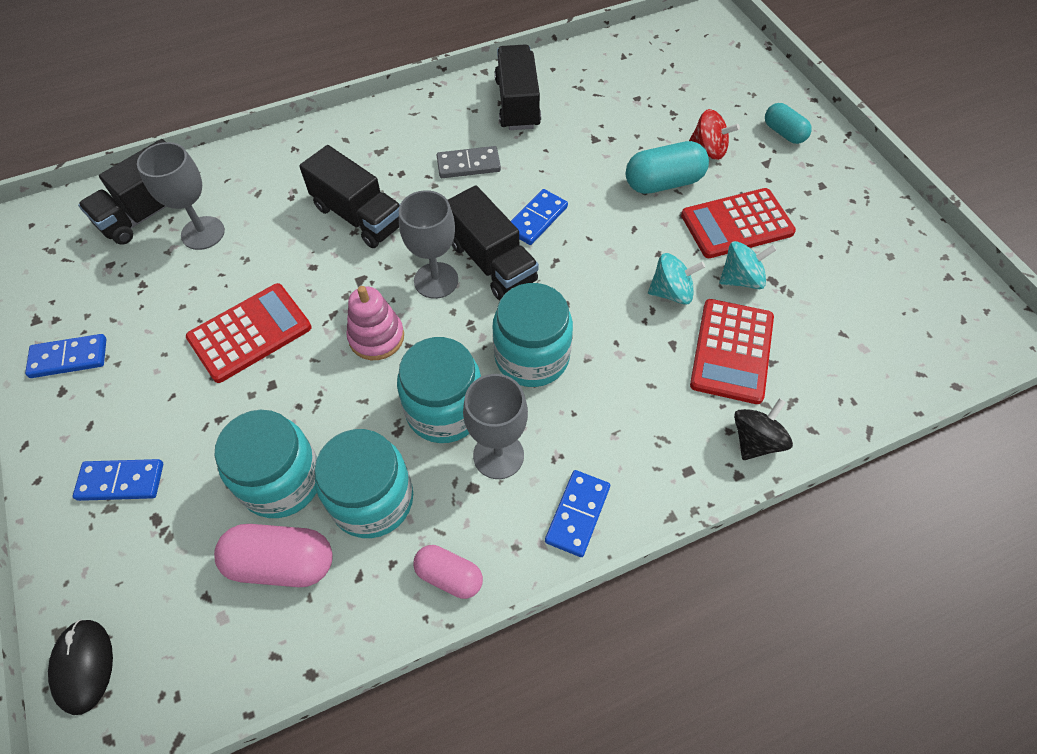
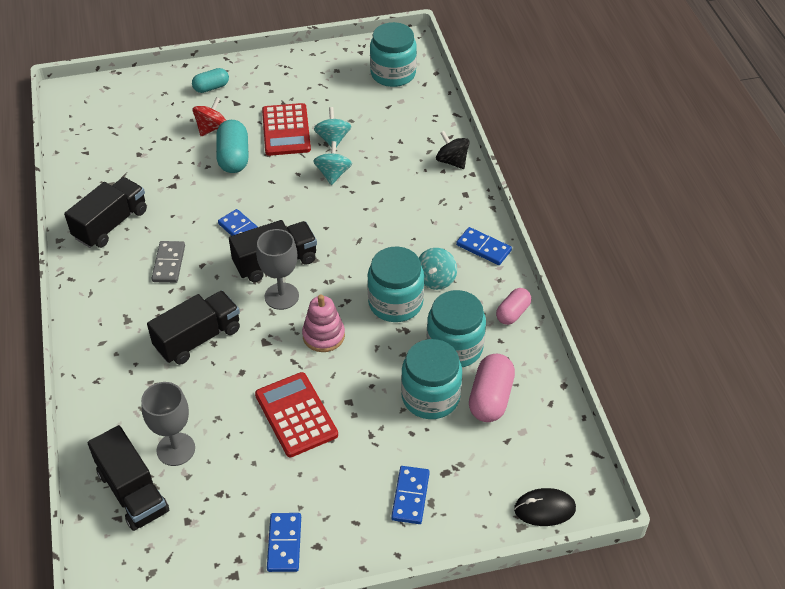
camera: 80 degrees left, 10 degrees down
(498, 455) = (436, 279): grey goblet -> turquoise spinning top
(517, 103) = (111, 224): black truck -> black truck turned 120 degrees clockwise
(532, 357) = (365, 252): turquoise jar -> turquoise jar (393, 74)
(732, 351) = (387, 156): red calculator -> none

